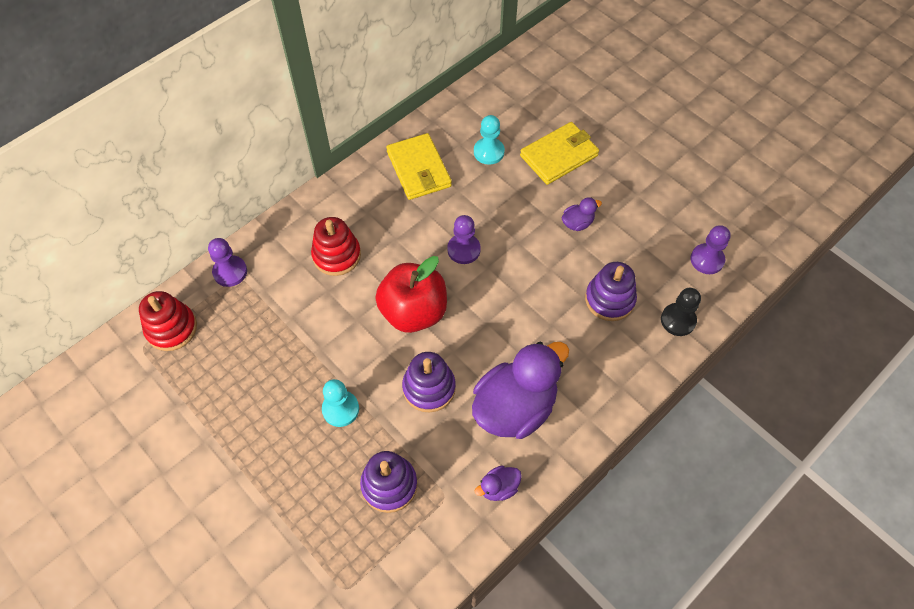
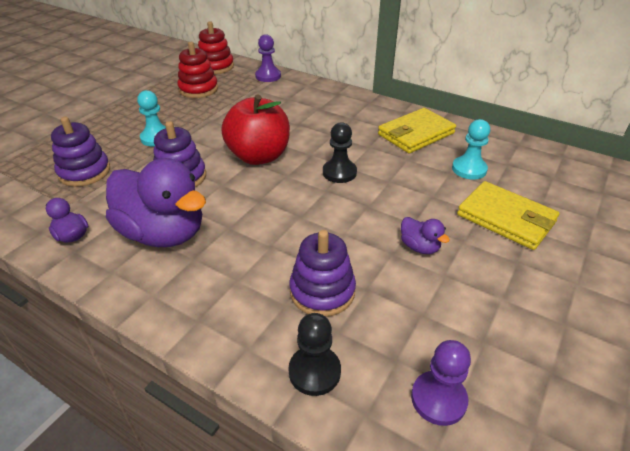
camera: 75 degrees right, 20 degrees down
(336, 255) = (301, 112): red stacking toy -> red stacking toy (198, 89)
(463, 250) = (339, 172): purple pawn -> black pawn

